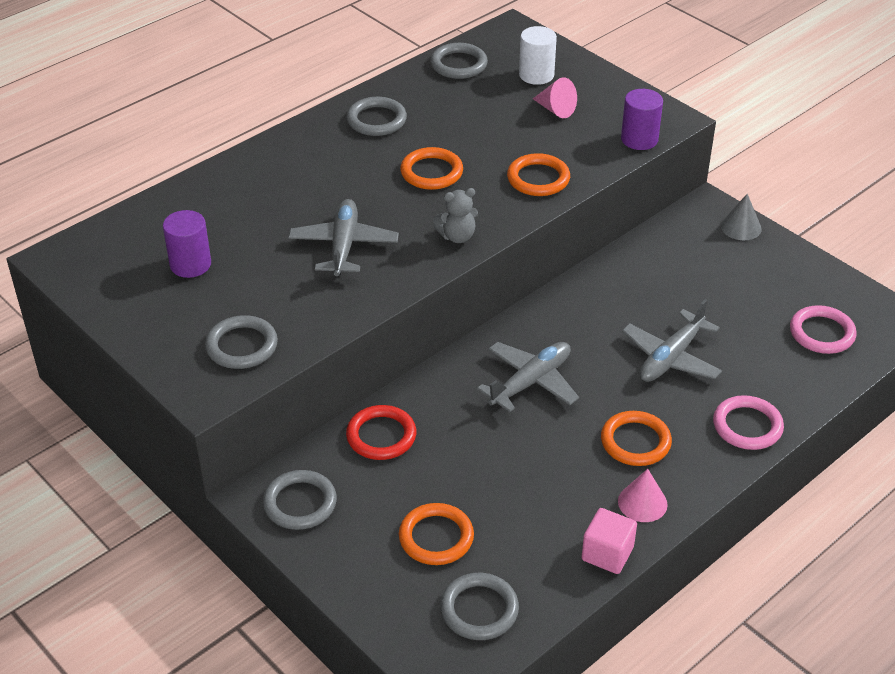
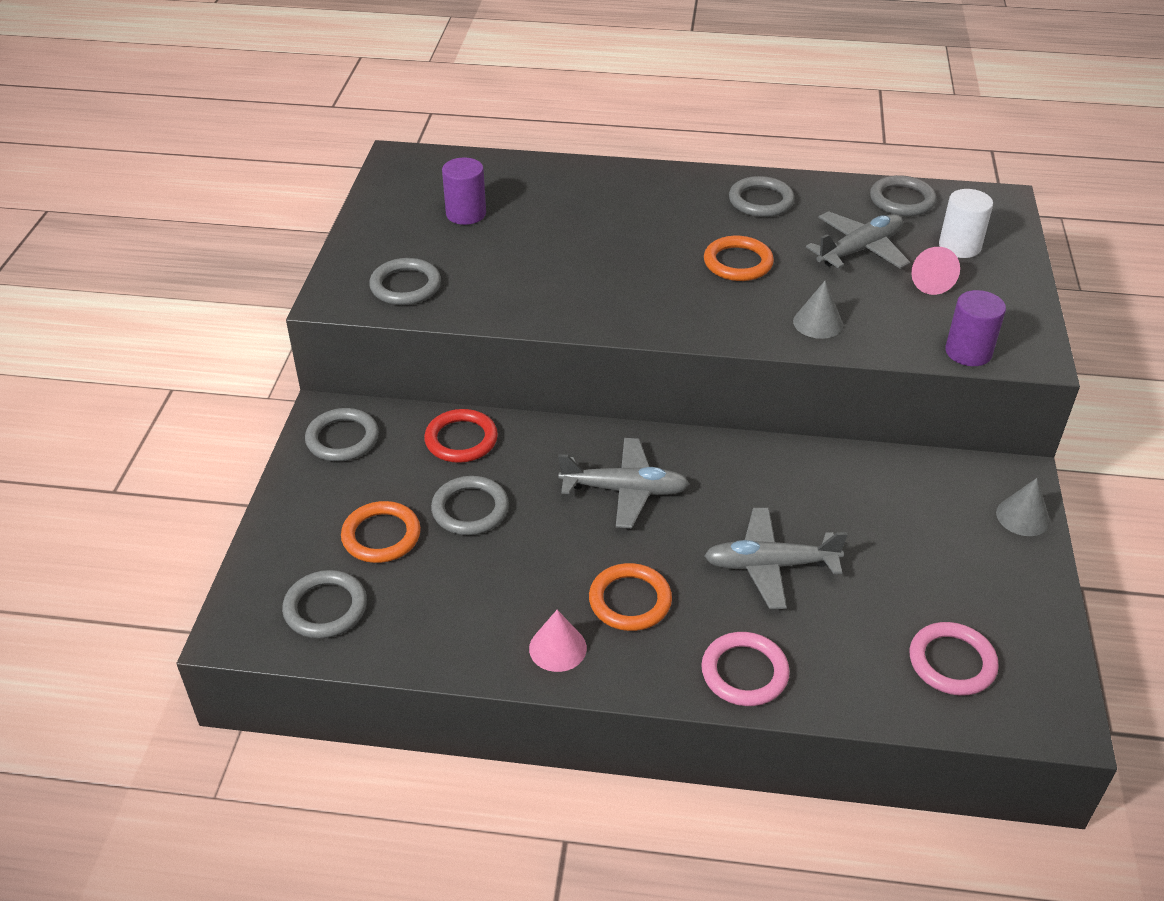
camera: 50 degrees right, 0 degrees up
(343, 245) = (583, 269): grey plane -> grey plane (860, 250)
(457, 236) = (675, 320): grey teddy bear -> none
(462, 472) = (470, 509): none -> grey ring
(538, 179) = (818, 323): orange ring -> grey cone
(607, 553) = (469, 657): pink cube -> none

